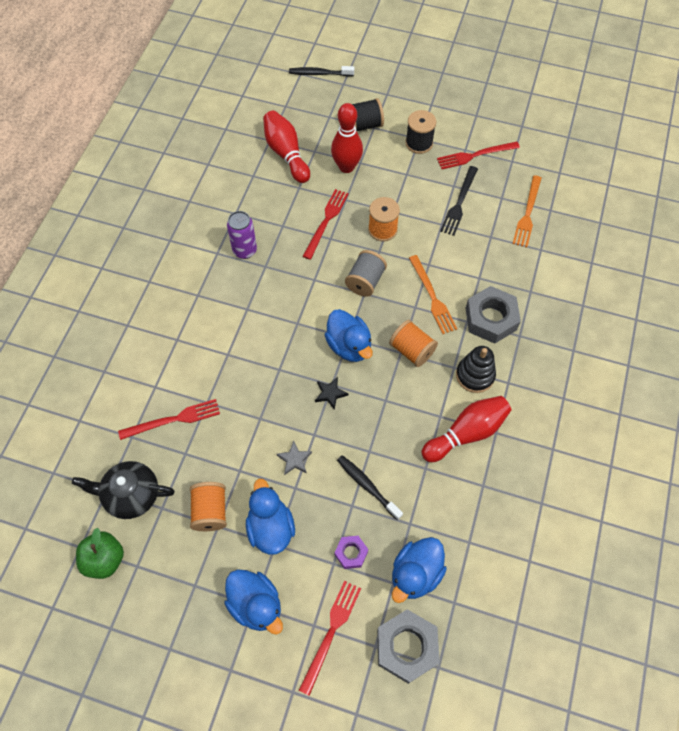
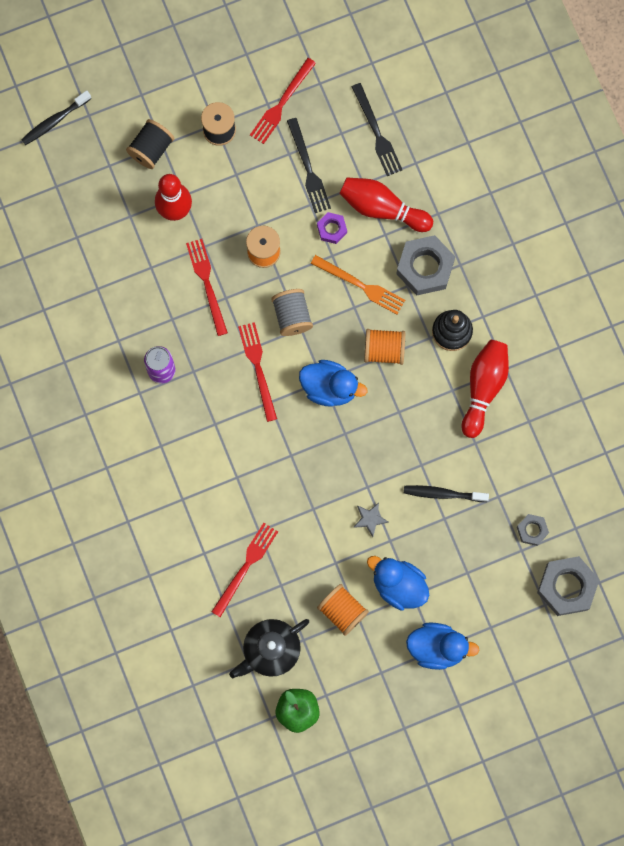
camera: 40 degrees left, 15 degrees up
(286, 154) = (106, 240): red bowling pin -> red bowling pin (382, 208)
(330, 394) = (350, 442): black star -> none
(331, 632) = (506, 621): red fork -> red fork (258, 368)
(351, 553) = (473, 554): purple nut -> purple nut (332, 229)
(415, 574) = (532, 530): blue duck -> grey nut
(527, 214) = (377, 133): orange fork -> black fork

